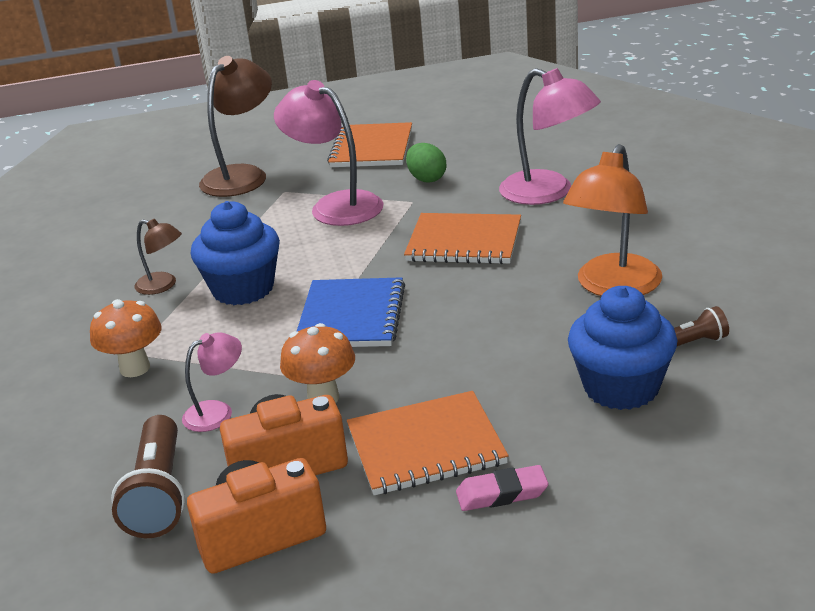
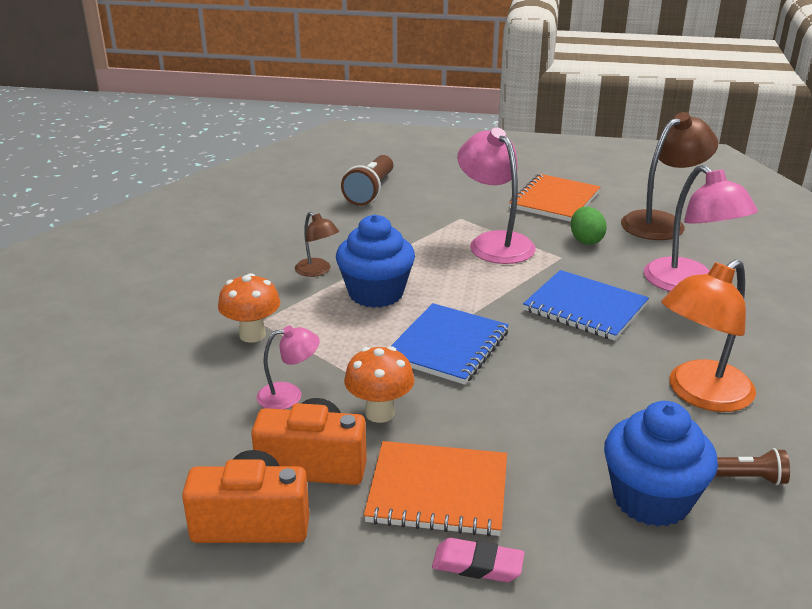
camera: 20 degrees right, 0 degrees up
(159, 494) = (200, 452): brown flashlight -> brown flashlight (370, 192)
(242, 175) = (435, 195): brown lamp -> brown lamp (661, 222)
(464, 242) = (585, 308): orange notebook -> blue notebook

